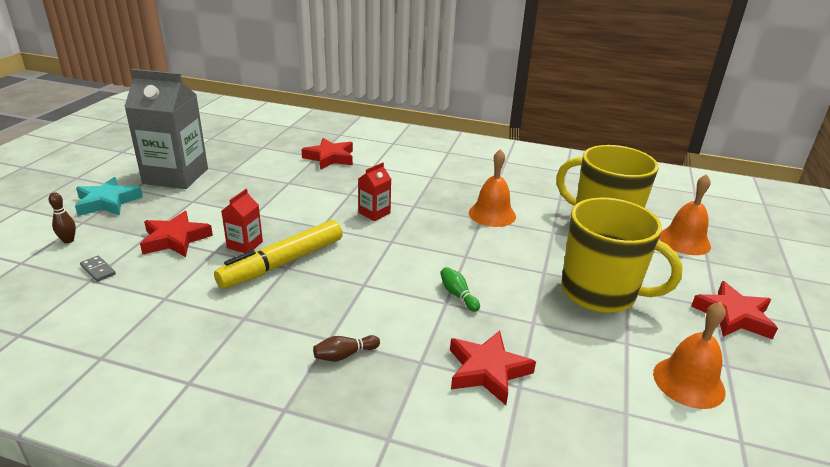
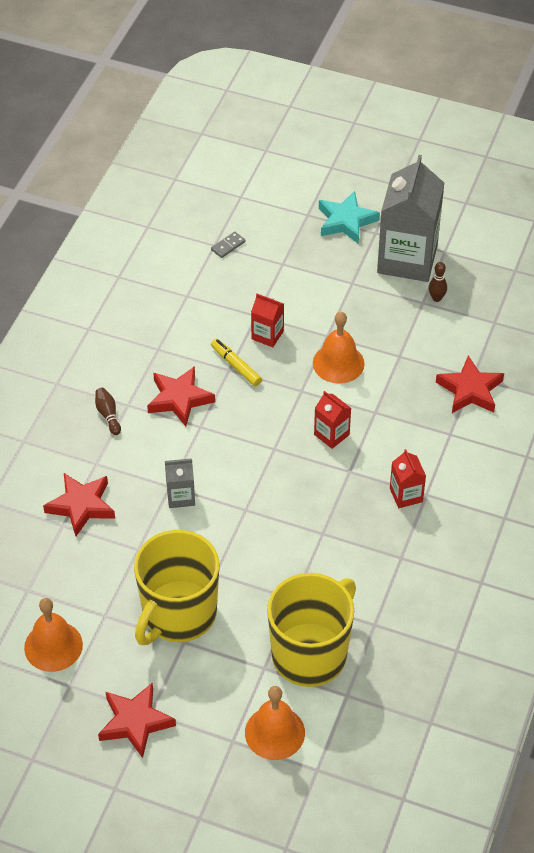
camera: 95 degrees right, 20 degrees up
(68, 240) = (274, 215): brown bowling pin -> brown bowling pin (436, 298)
(175, 239) = (277, 284): red star -> red star (179, 399)
(283, 263) = (236, 366): yellow marker -> yellow marker, size x0.53
(434, 184) = (406, 495): none -> red carton
(458, 295) = (180, 496): green bowling pin -> grey carton
(492, 214) = (332, 545): orange bell -> orange bell (338, 363)

